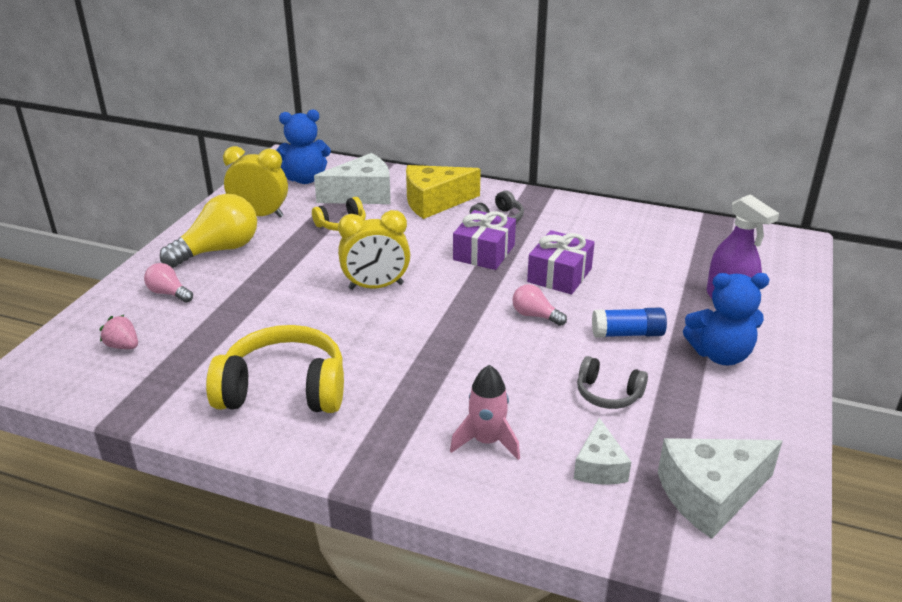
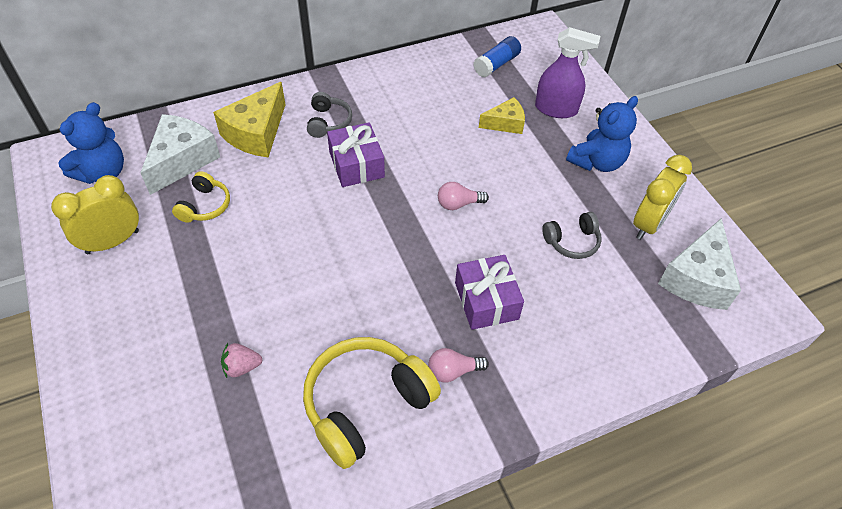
camera: 45 degrees left, 20 degrees up
(123, 346) = (174, 472): pink strawberry -> pink strawberry (242, 367)
(169, 293) = (140, 387): pink light bulb -> pink light bulb (453, 371)
(219, 250) = (124, 307): yellow light bulb -> none
(376, 286) = (314, 254): yellow clock -> yellow clock (649, 224)
(487, 441) = (548, 337): pink rocket -> none
(559, 275) = (433, 154): purple gift -> purple gift (486, 301)
(599, 467) = (626, 304): white cheese -> none
(627, 334) = (530, 180): blue glue stick -> blue glue stick (496, 64)
(659, 286) = (505, 123): none -> yellow cheese

